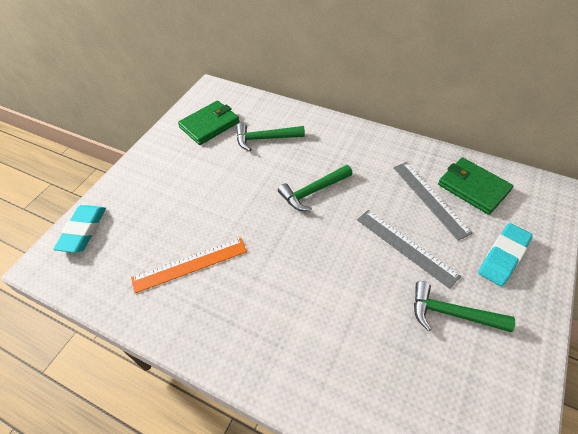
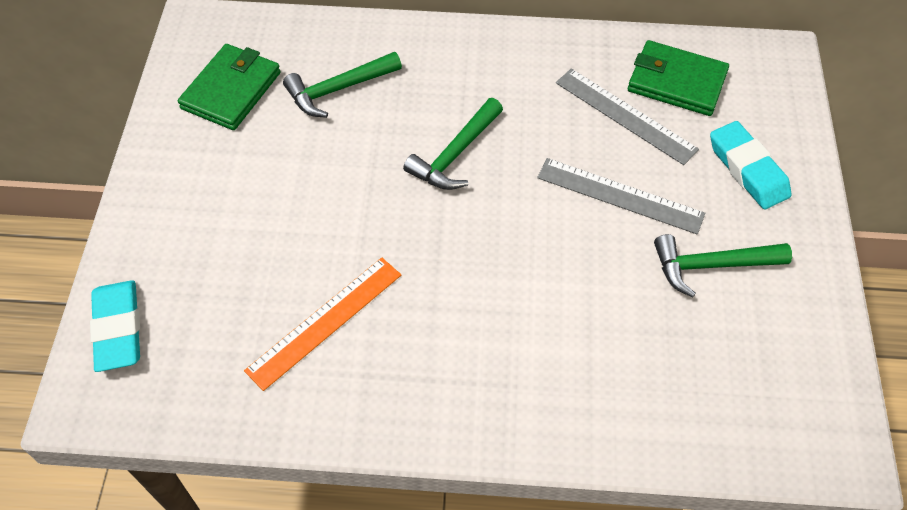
camera: 25 degrees left, 5 degrees up
(503, 257) = (747, 169): turquoise eraser -> turquoise eraser turned 45 degrees counterclockwise

